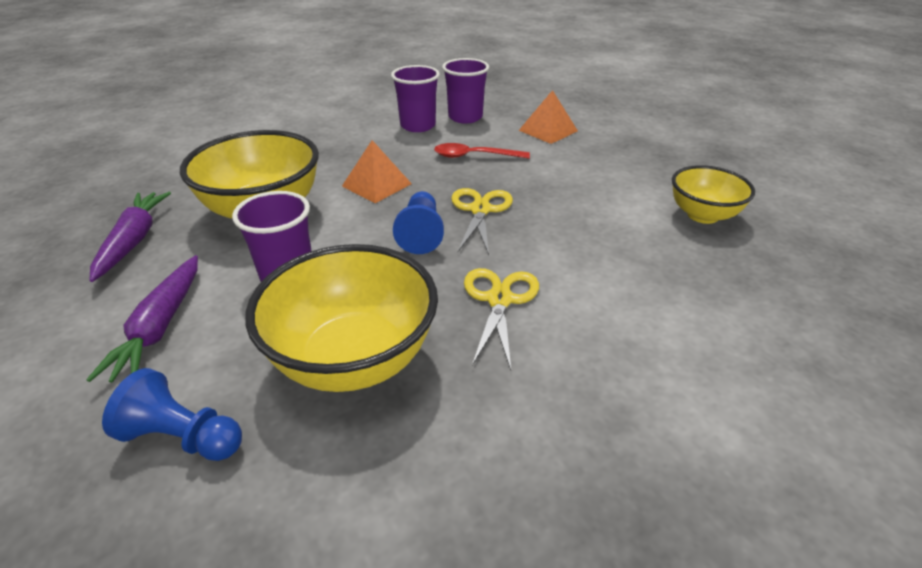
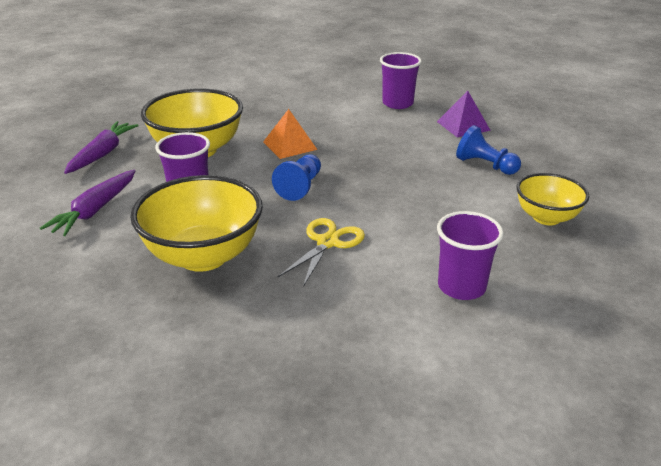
camera: 20 degrees right, 5 degrees down
(183, 437) = (80, 273): blue pawn -> blue pawn (485, 165)
(418, 126) = (352, 104): purple cup -> purple cup (461, 287)
(474, 156) = (382, 136): red spoon -> none
(480, 210) = (358, 178): yellow scissors -> none
(548, 130) = (463, 126): orange pyramid -> purple pyramid

